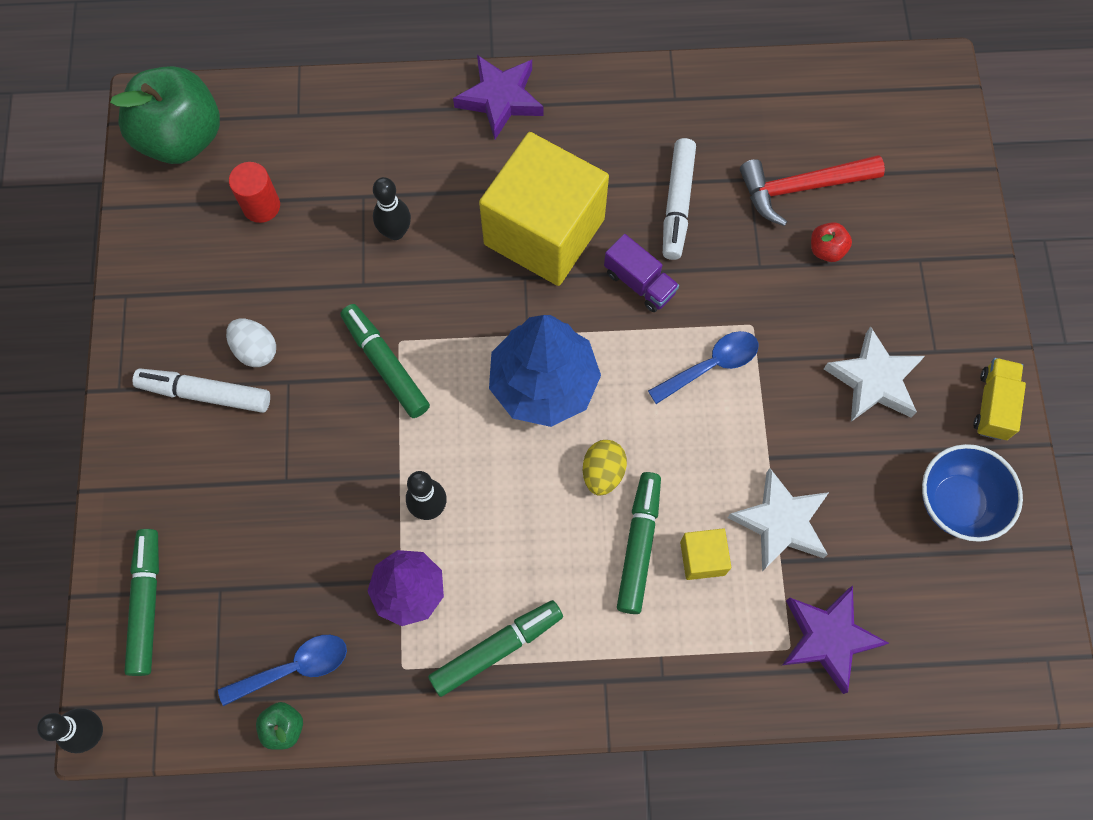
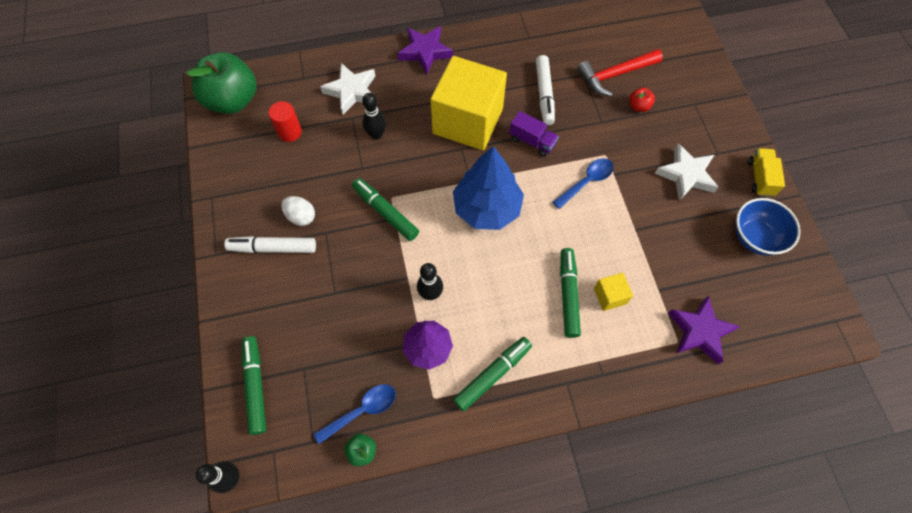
camera: 10 degrees left, 5 degrees down
(603, 472) = (535, 255): yellow egg -> none
(781, 523) = (652, 266): white star -> white star (352, 91)

